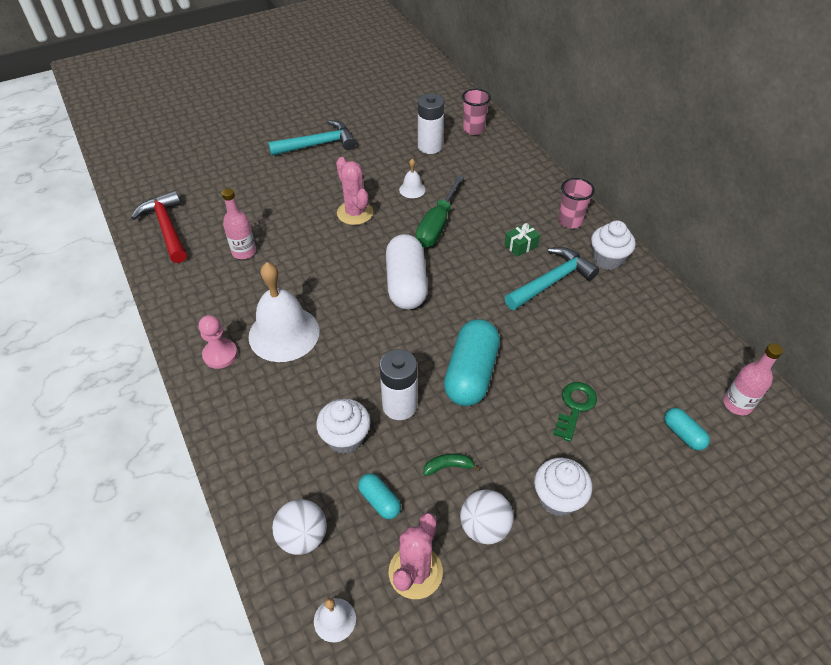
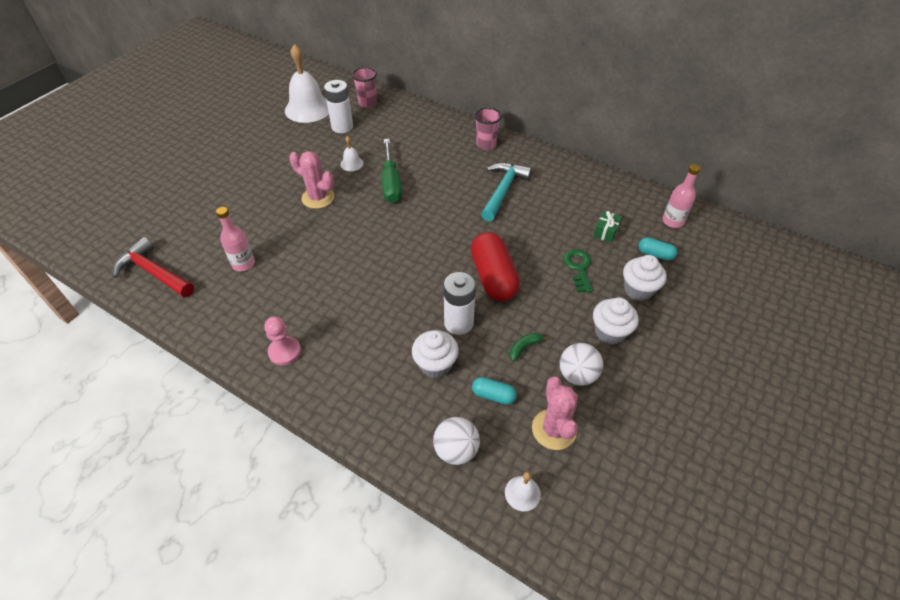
camera: 30 degrees left, 0 degrees up
(284, 333) = (327, 312): white bell -> white bell (308, 109)
(318, 144) = (245, 156): turquoise hammer -> none
(406, 284) = (399, 235): white capsule -> none
(470, 374) = (493, 277): turquoise capsule -> red capsule
(521, 245) = (464, 174): green gift -> green gift (606, 232)
(607, 259) = (529, 161): white cupcake -> white cupcake (638, 290)

